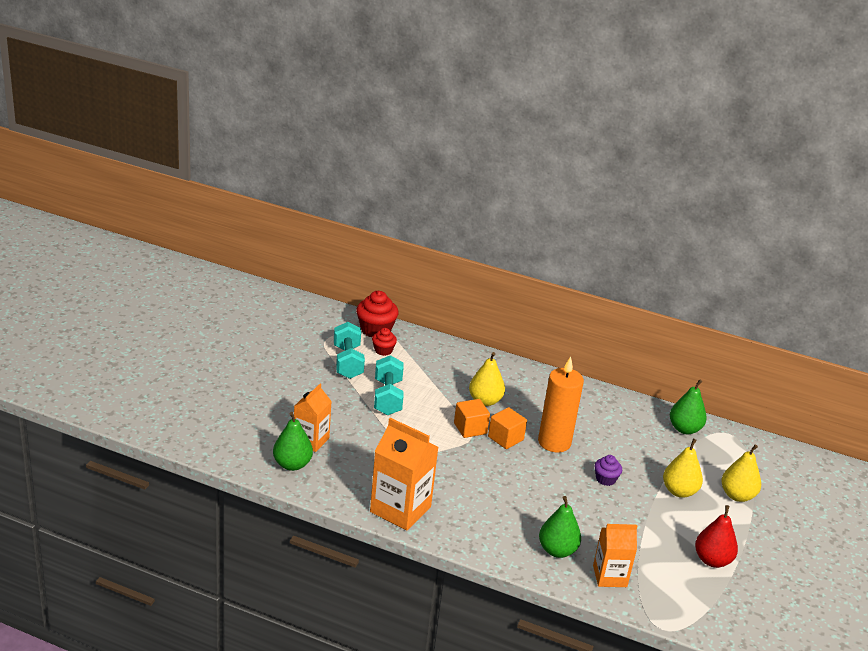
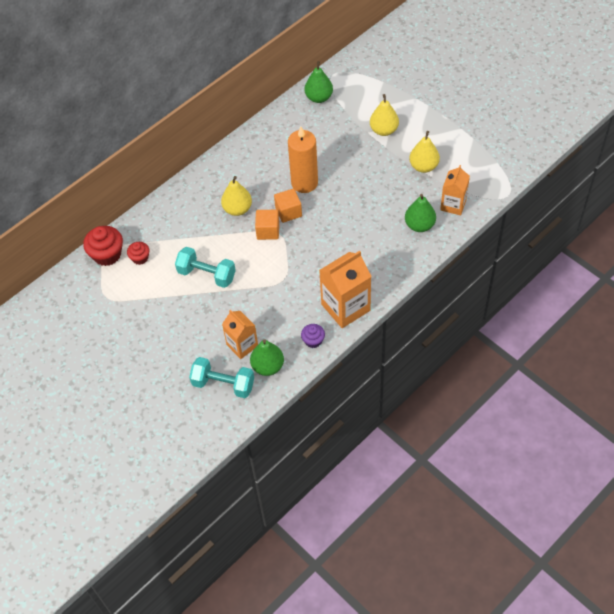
camera: 60 degrees left, 25 degrees up
(347, 362) = (146, 289): turquoise dumbbell -> turquoise dumbbell (223, 384)
(605, 479) = (356, 168): purple cupcake -> purple cupcake (313, 341)
(712, 560) = (456, 142): red pear -> none
(737, 495) = (399, 99): yellow pear -> yellow pear (423, 166)

